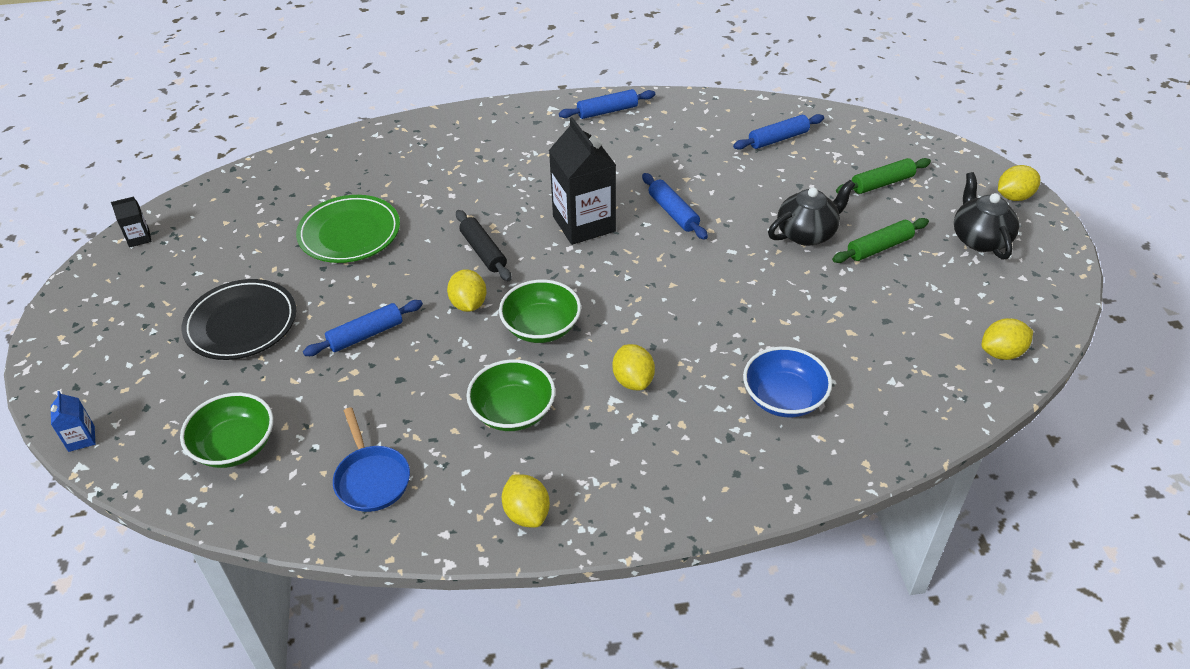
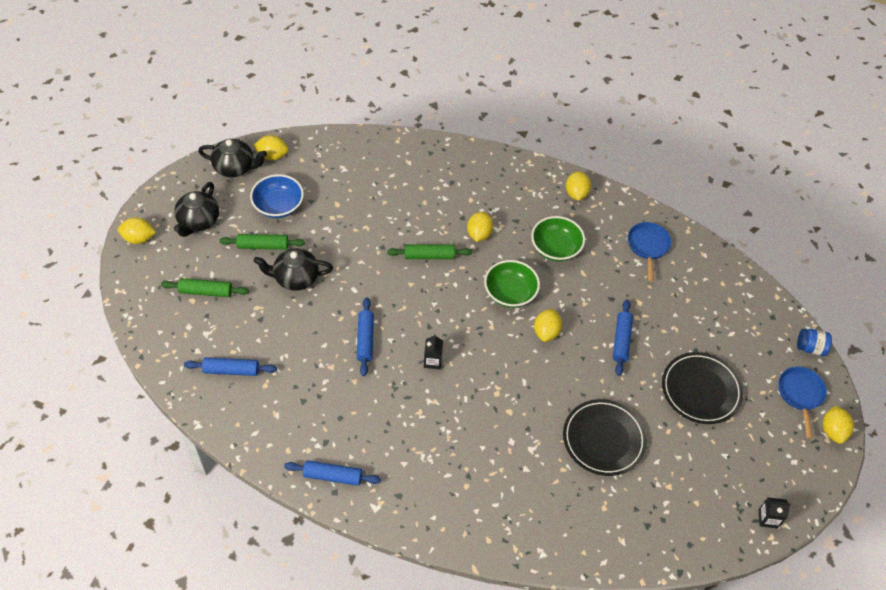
camera: 155 degrees left, 10 degrees up
(52, 349) = (833, 431): none -> yellow lemon
(81, 439) = (810, 348): blue carton -> blue jar
(98, 372) = (800, 394): none -> blue pan
(235, 446) = (719, 300): green bowl -> none
(349, 233) = (603, 439): green plate -> black plate
(366, 335) = (621, 340): blue rolling pin -> blue rolling pin turned 75 degrees counterclockwise
(483, 252) = (515, 371): black rolling pin -> none
(584, 224) = (432, 361): black carton -> black carton, size x0.44
(676, 324) = (429, 256): none -> green rolling pin
(784, 398) = (407, 187): blue bowl -> blue bowl (278, 206)
(1024, 315) = (235, 167): none -> black teapot

